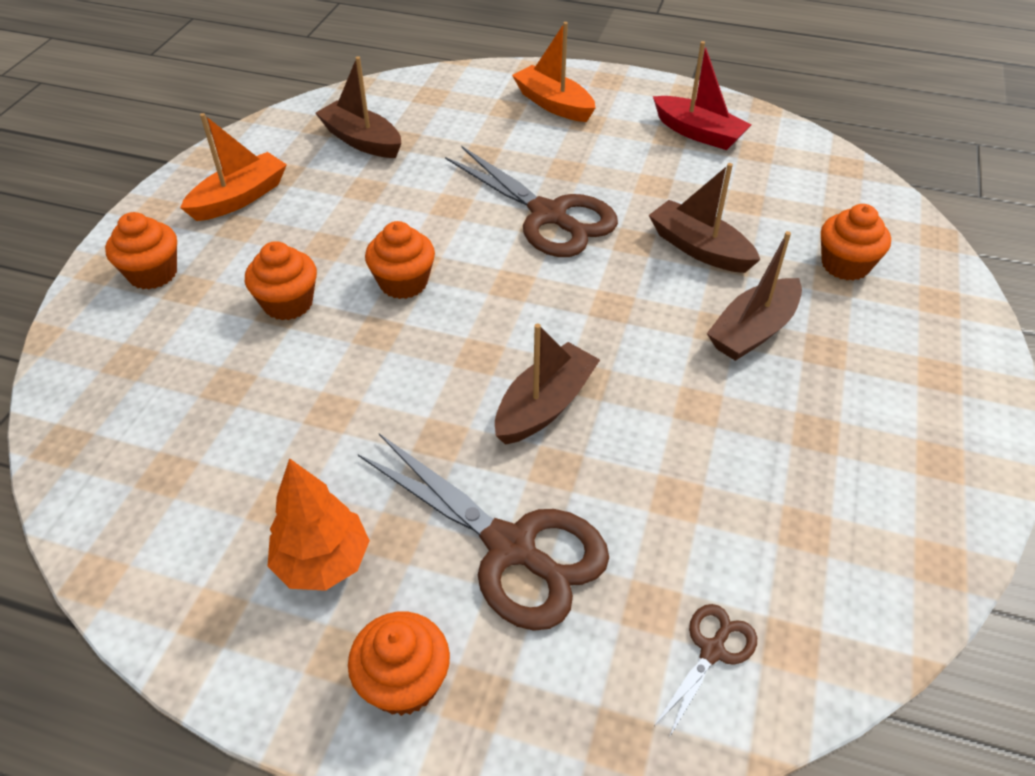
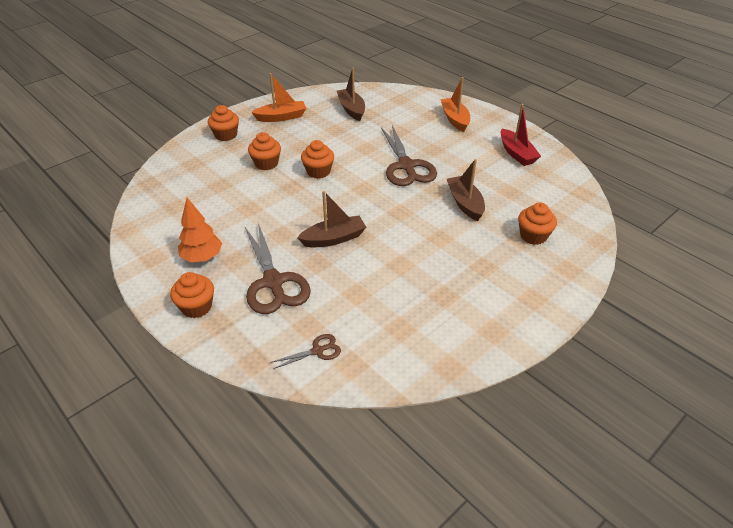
camera: 30 degrees right, 5 degrees down
(753, 331) = (456, 246): brown boat -> none

